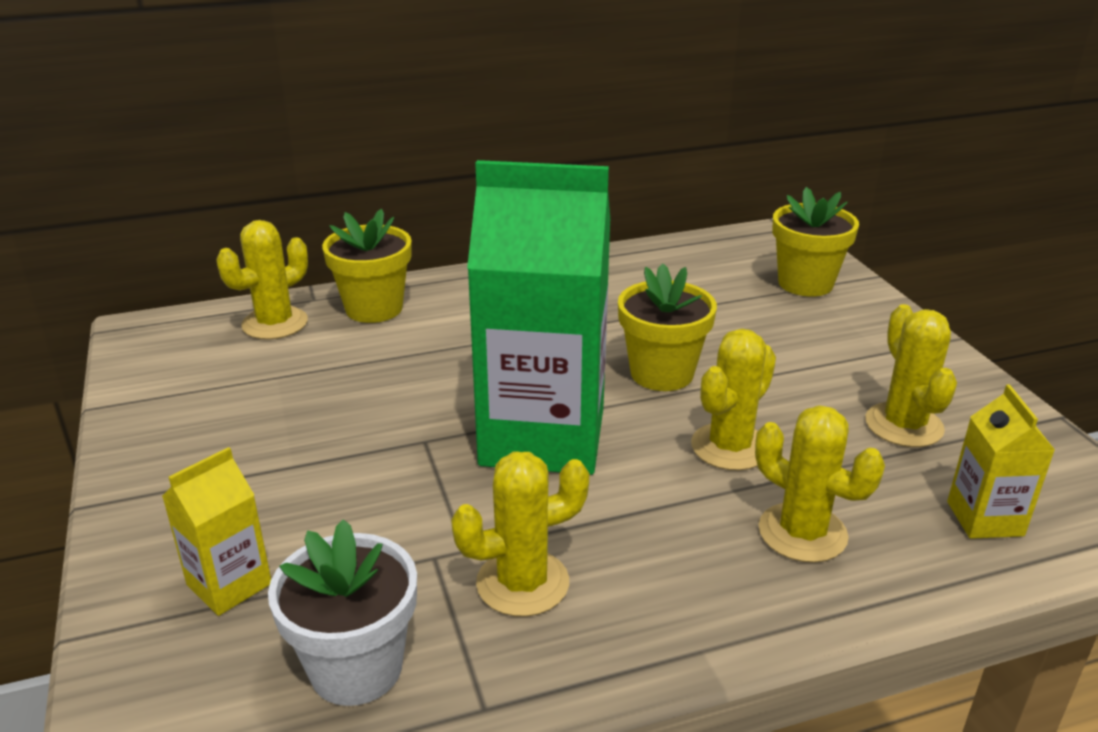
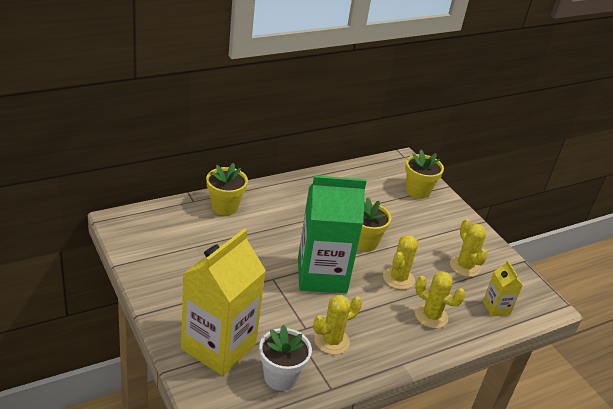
camera: 15 degrees left, 5 degrees up
(229, 584) = (218, 346): yellow carton -> yellow carton, size x2.23
(275, 323) = (181, 216): yellow cactus -> none

